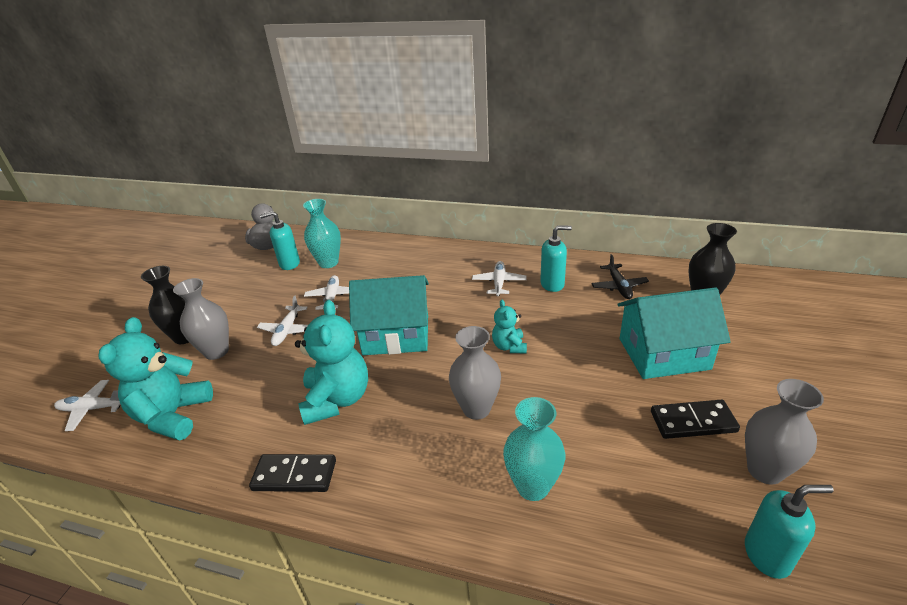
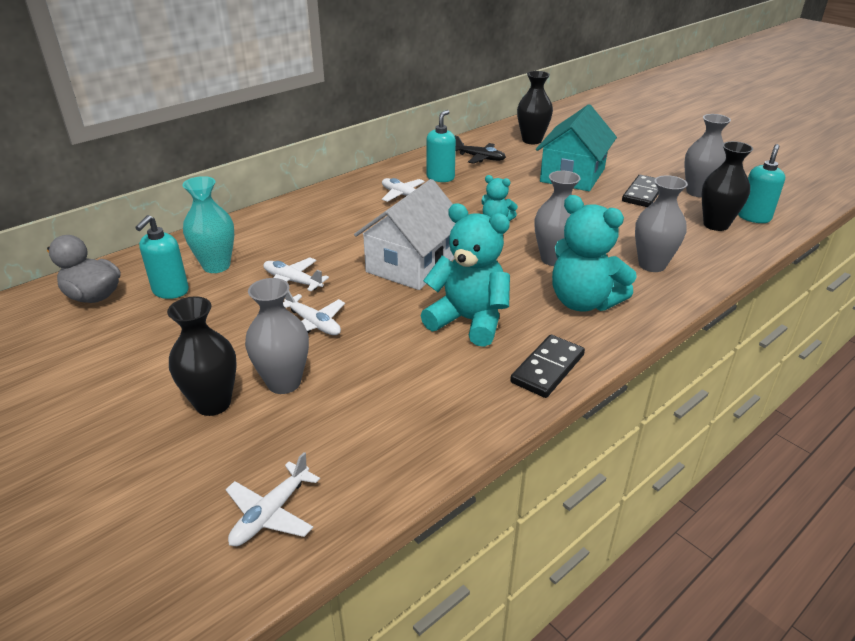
camera: 60 degrees left, 0 degrees up
(173, 415) = (371, 437): turquoise teddy bear -> turquoise teddy bear (583, 302)
(396, 335) = (411, 264): turquoise house -> white house
(532, 486) = (652, 265): turquoise vase -> grey vase
(694, 517) = (716, 225): none -> black vase

